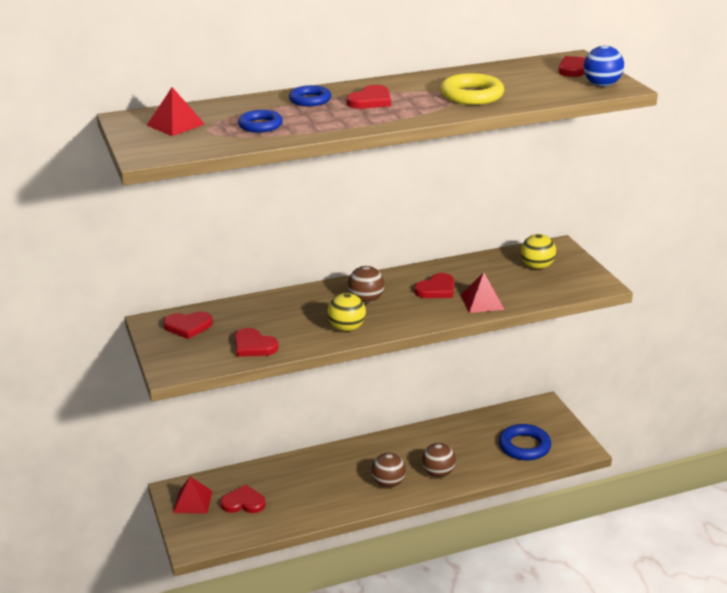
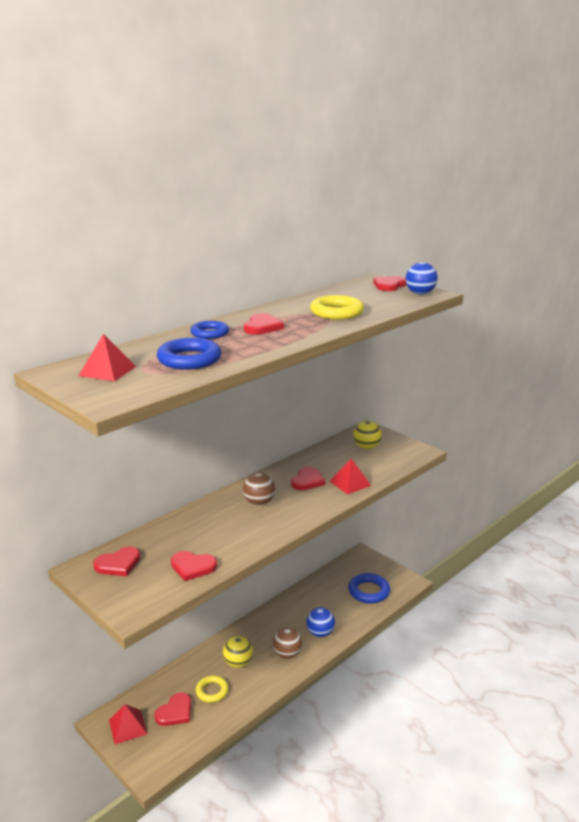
camera: 25 degrees left, 5 degrees down
(243, 502) = (175, 712): red heart -> red heart turned 150 degrees clockwise
(260, 125) = (189, 359): blue ring -> blue ring, size x1.52
(289, 495) = (212, 691): none -> yellow ring
(346, 328) = (262, 531): yellow ball -> yellow ball (238, 663)
(438, 473) = (320, 633): brown ball -> blue ball

